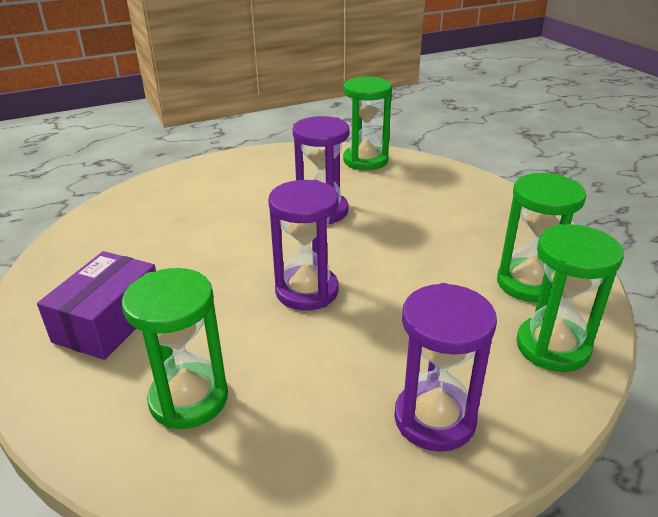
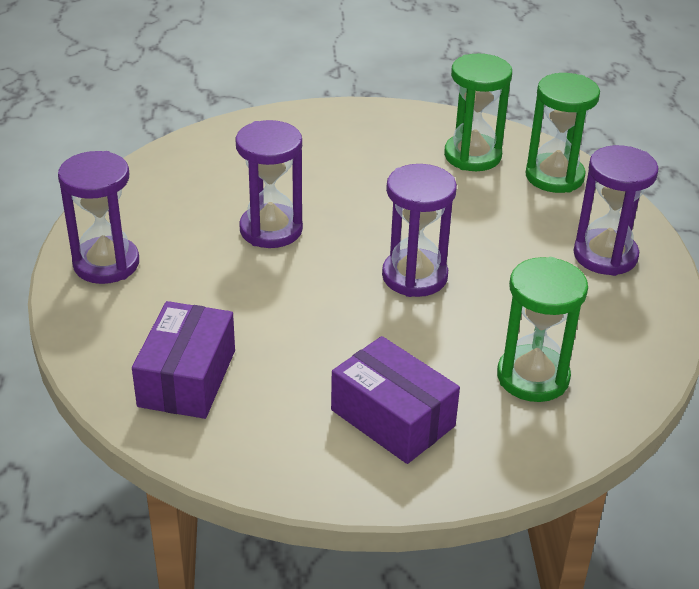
camera: 70 degrees left, 5 degrees up
(134, 222) = (187, 378): none -> purple box
(242, 166) = (106, 264): none -> purple hourglass
(365, 160) = (176, 168): green hourglass -> none

